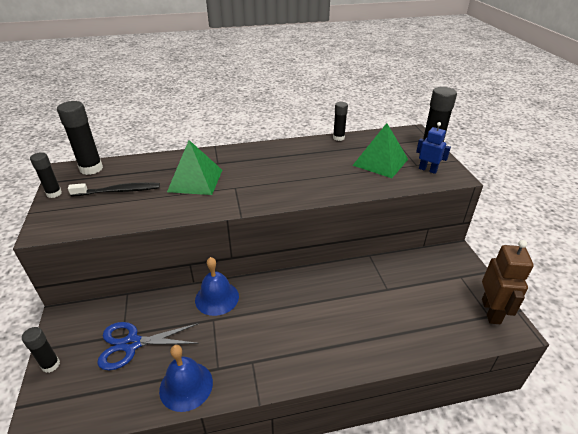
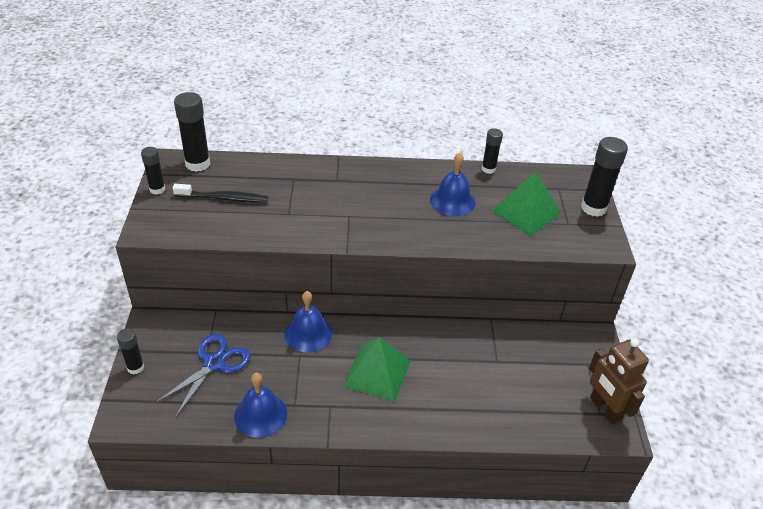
camera: 10 degrees right, 5 degrees up
(132, 344) = (214, 363): blue scissors -> blue scissors turned 120 degrees clockwise
(195, 180) = (307, 199): green pyramid -> green pyramid (377, 372)
(319, 163) = (452, 201): none -> blue bell
(427, 170) = (578, 232): blue robot -> none
(491, 311) = (604, 409): brown robot -> brown robot turned 135 degrees clockwise

